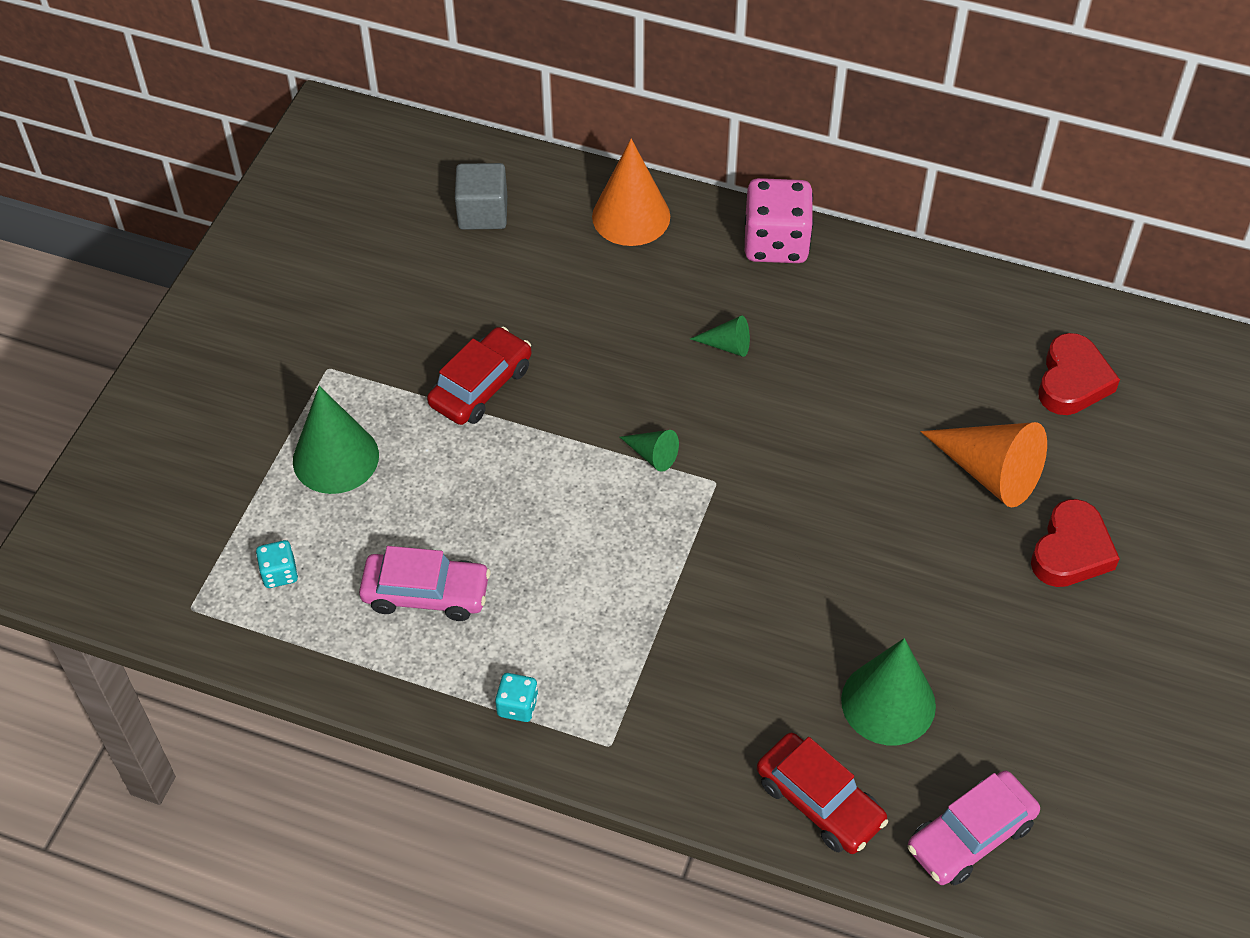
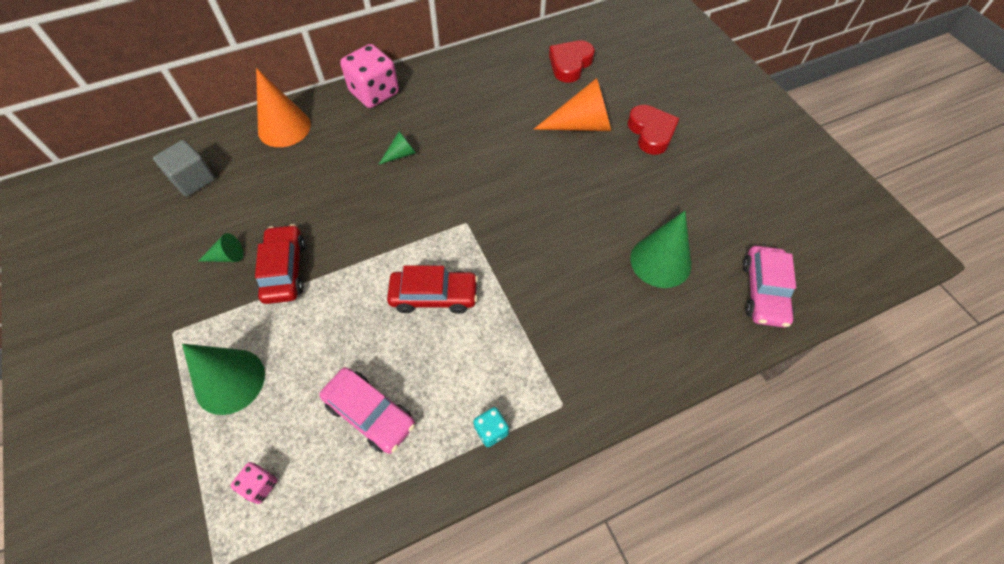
camera: 45 degrees left, 5 degrees up
(279, 573) = (260, 485): turquoise dice -> pink dice
(426, 593) = (370, 413): pink car -> pink car turned 75 degrees clockwise
(652, 455) = (420, 234): green cone -> green cone (227, 256)
(819, 801) = (688, 337): red car -> red car (434, 296)
(1072, 381) = (570, 64): red heart -> red heart turned 120 degrees counterclockwise

